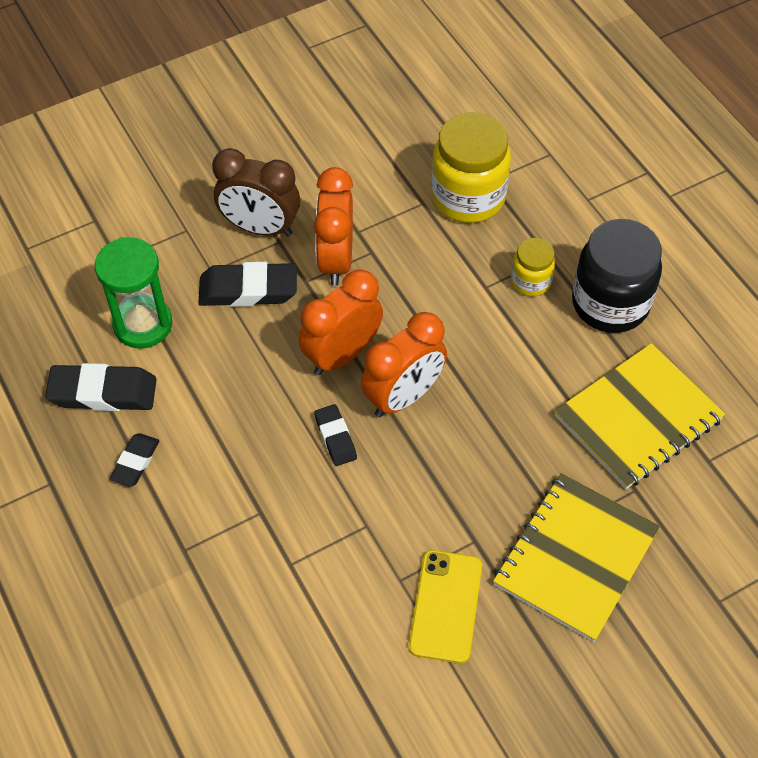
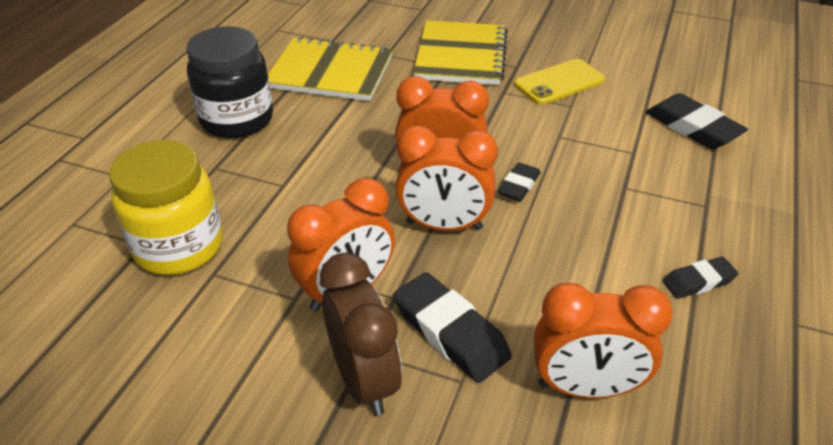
camera: 130 degrees left, 15 degrees down
(103, 392) = (684, 357): black eraser -> black eraser (692, 128)
(143, 324) = (585, 387): green hourglass -> orange clock
(531, 281) = (252, 165): yellow jar -> none
(575, 557) = (461, 55): yellow notebook -> yellow notebook turned 75 degrees counterclockwise

